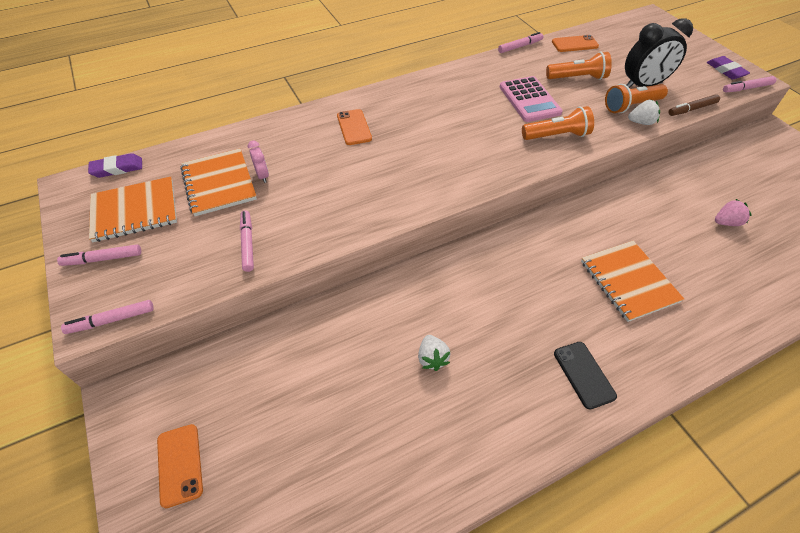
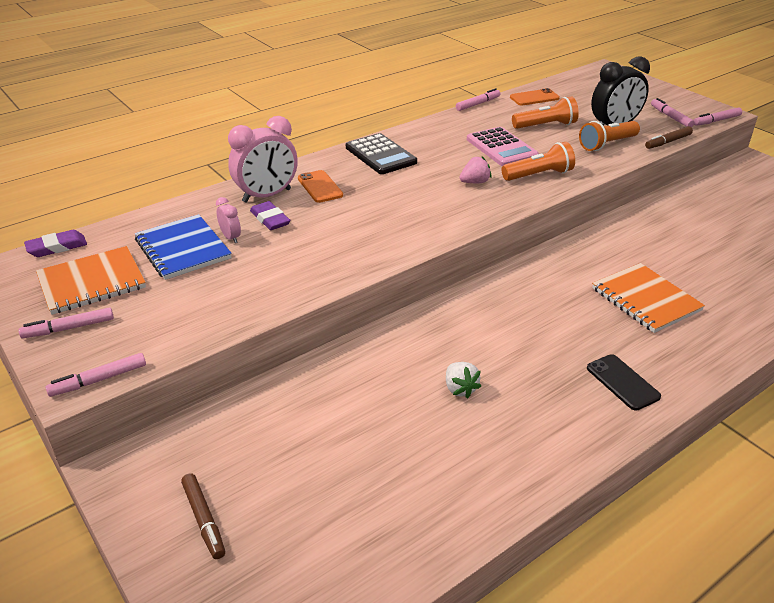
camera: 10 degrees left, 15 degrees down
(180, 464) = (204, 519): orange phone -> brown marker
(219, 183) = (183, 249): orange notebook -> blue notebook
(247, 243) = (234, 297): pink marker -> pink marker (670, 117)
(305, 132) = (267, 196): none -> pink clock
(417, 97) = (381, 155): none -> black calculator
(641, 122) = (620, 157): white strawberry -> none
(726, 70) = (692, 108): purple eraser -> purple eraser (270, 219)
(726, 222) = (728, 240): pink strawberry -> pink strawberry (475, 182)

